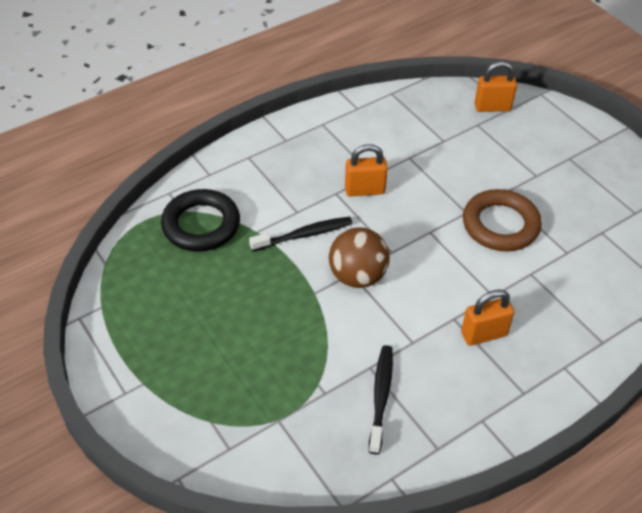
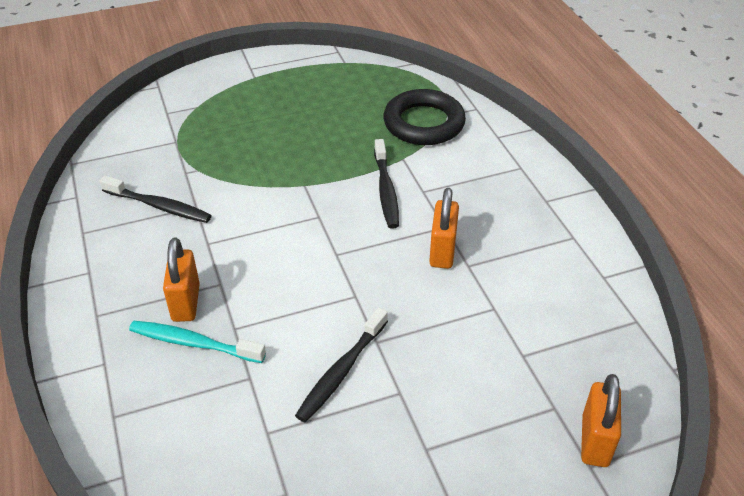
camera: 105 degrees right, 5 degrees down
(357, 276) = (312, 219): brown ball -> none
(500, 225) = (342, 371): brown ring -> black toothbrush
(519, 315) = (194, 343): none -> turquoise toothbrush

